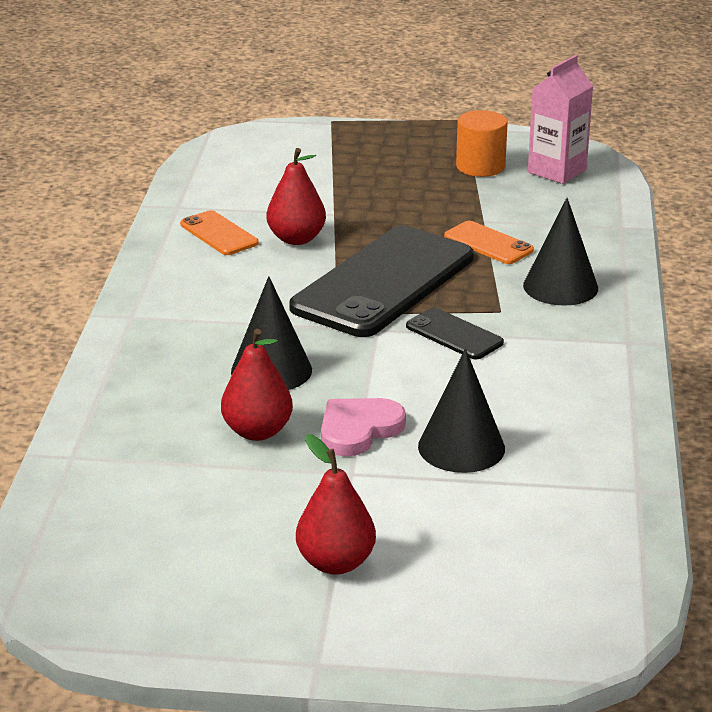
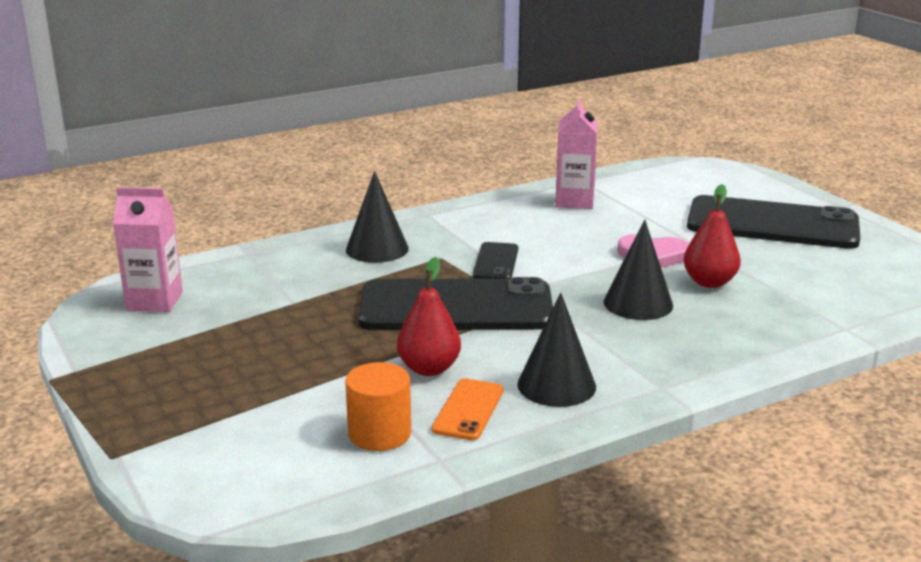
camera: 125 degrees left, 5 degrees down
(335, 563) = (772, 224): red pear -> black phone
(461, 447) = (619, 225): black cone -> black cone (556, 385)
(480, 166) = (175, 336): orange cylinder -> orange cylinder (379, 433)
(488, 243) = (336, 289): orange phone -> none
(571, 451) = (574, 201): none -> pink carton

